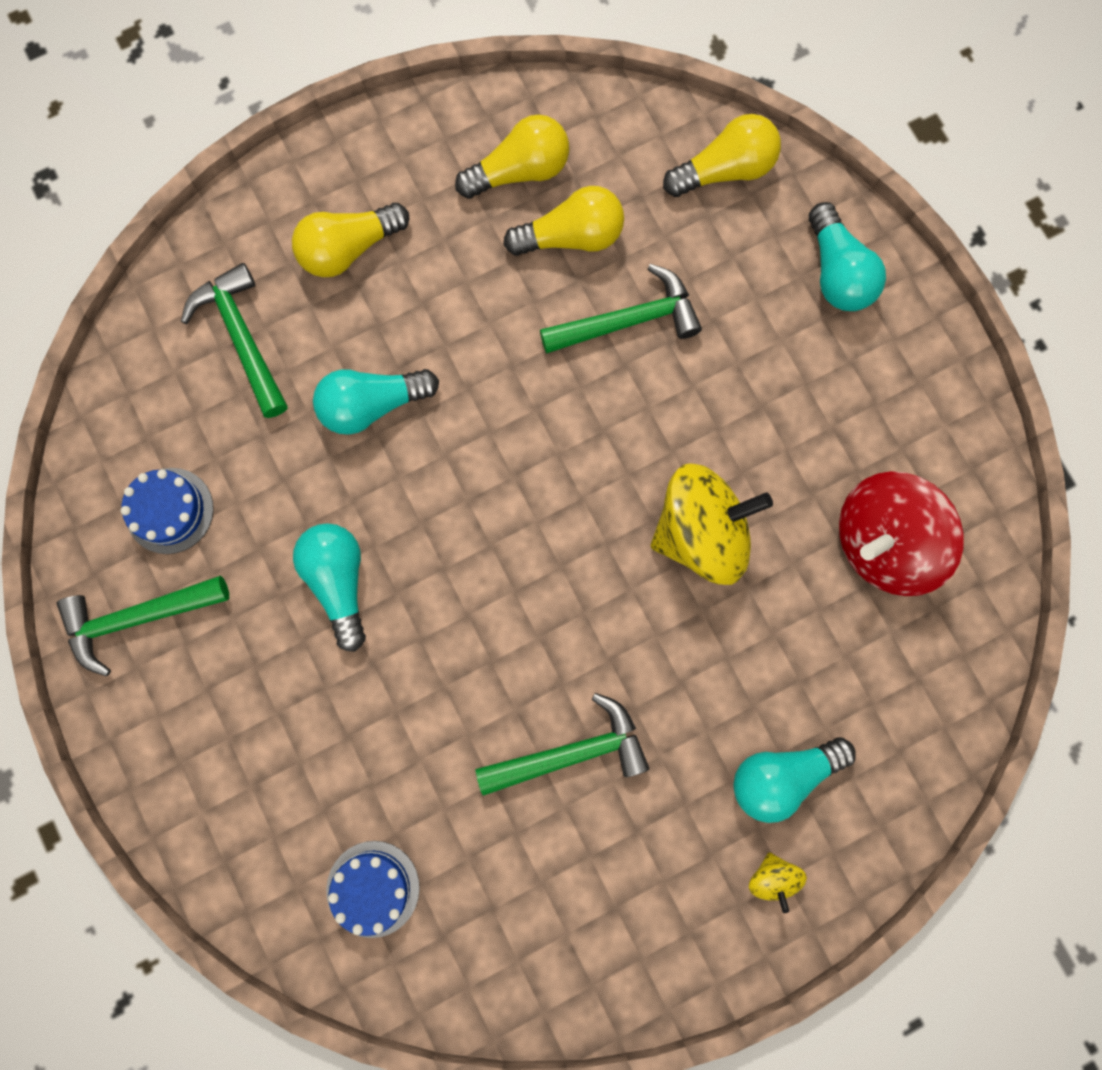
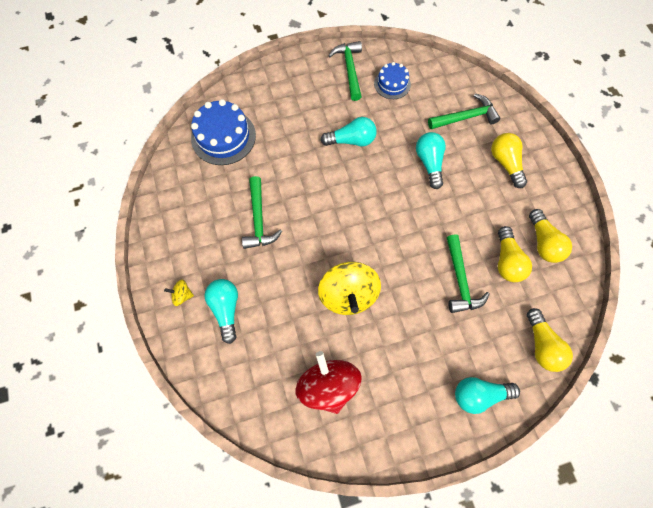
camera: 100 degrees right, 10 degrees down
(373, 888) = (223, 137): blue cake -> blue cake, size x1.68

